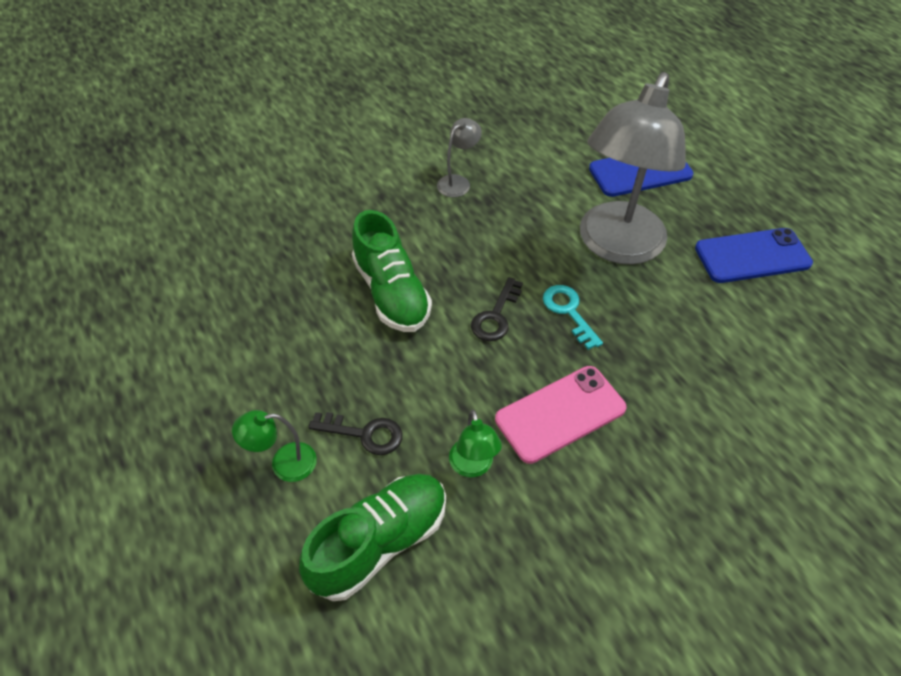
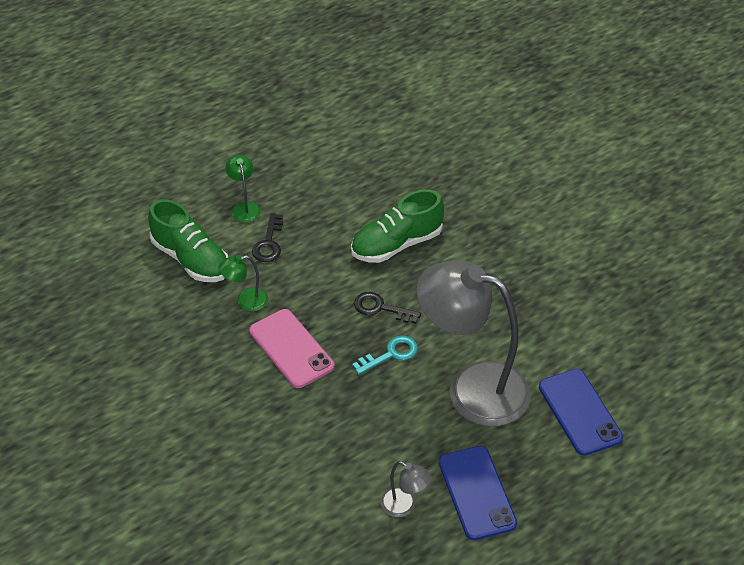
camera: 85 degrees right, 5 degrees down
(458, 182) = (534, 276): grey lamp -> grey lamp (404, 506)

